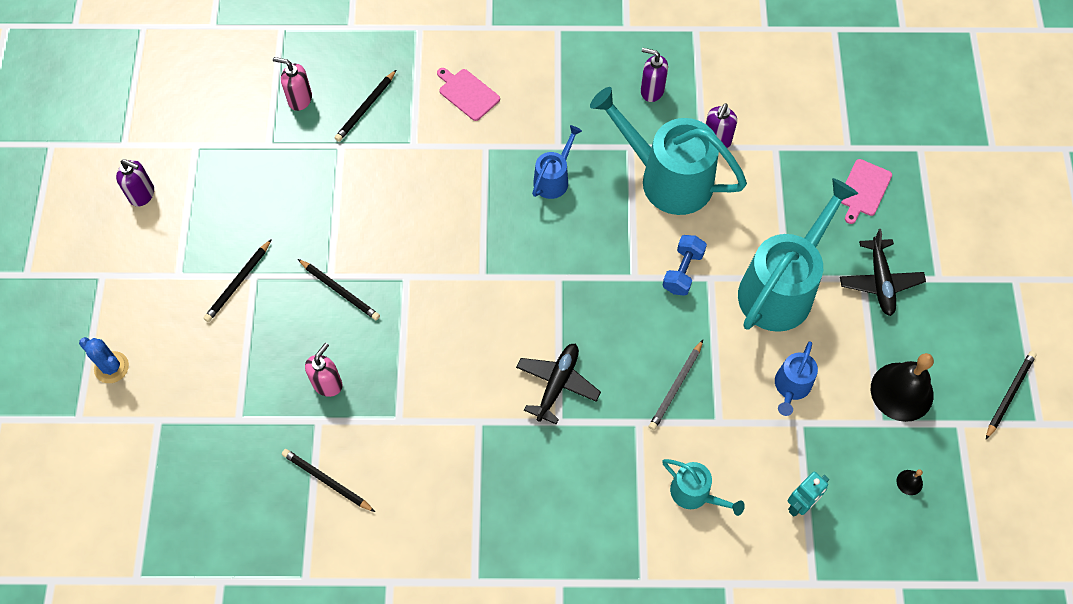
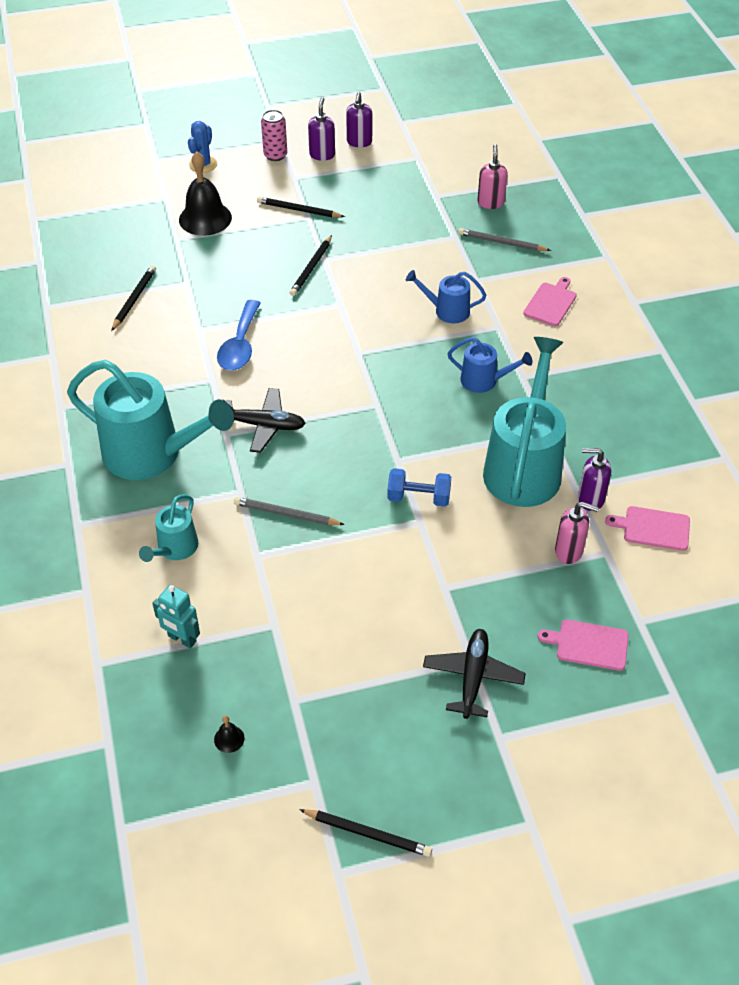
camera: 75 degrees right, 15 degrees down
(128, 286) = (275, 155): none -> pink can
(327, 384) = (222, 280): pink soap dispenser -> pink soap dispenser (569, 551)
(366, 107) = (502, 243): black pencil -> grey pencil
(436, 384) = (240, 345): none -> blue spoon
(652, 91) = (625, 435): purple soap dispenser -> purple soap dispenser (322, 155)
(758, 106) = (653, 528): none -> pink cutting board
(781, 288) = (430, 585): turquoise watering can -> turquoise watering can (152, 454)
(791, 387) = (313, 611): blue watering can -> blue watering can (447, 311)
(880, 281) = (473, 677): black plane -> black plane turned 120 degrees clockwise
(902, 391) = (338, 717): black bell -> black bell (205, 218)

